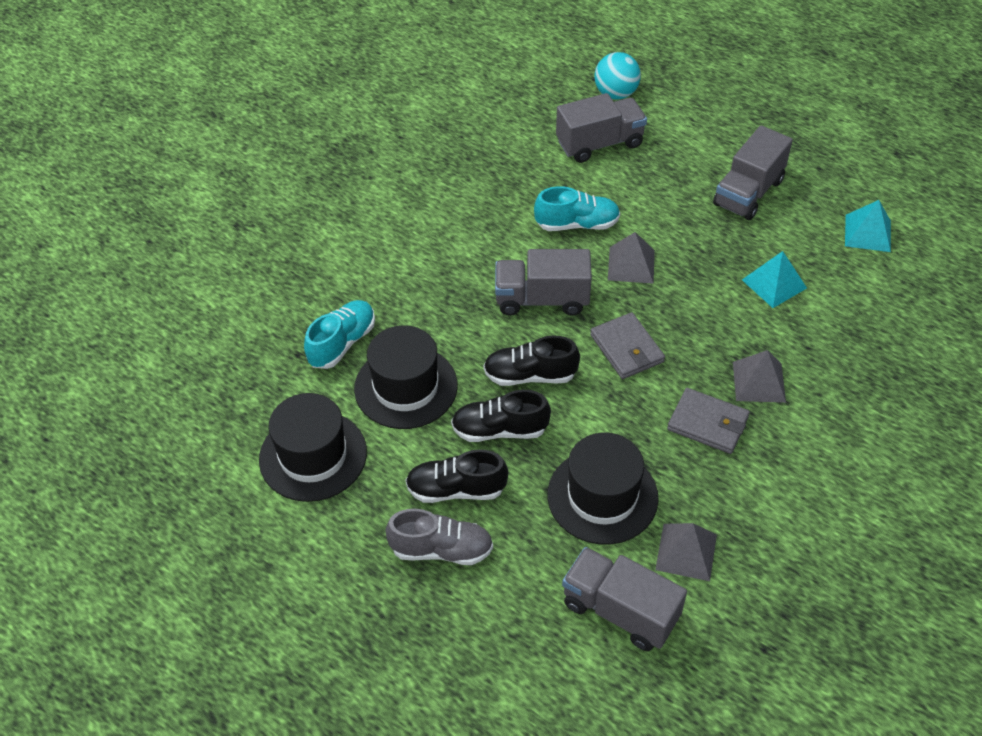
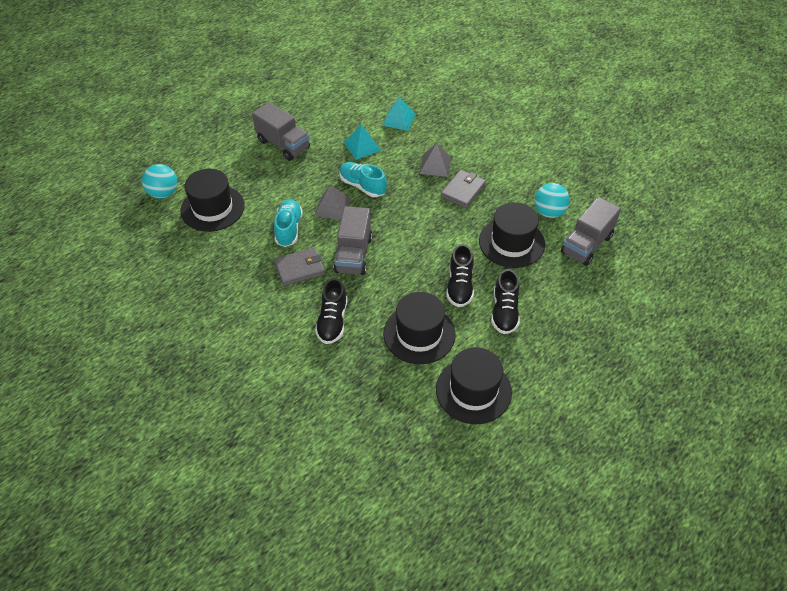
camera: 85 degrees left, 0 degrees up
(342, 343) = (374, 370): turquoise shoe -> turquoise shoe (362, 186)
(441, 549) = (548, 322): grey shoe -> none
(530, 375) = (417, 267): black shoe -> black shoe (332, 321)
(599, 143) = (212, 208): grey truck -> black hat
(626, 348) = (402, 218): grey wallet -> grey wallet (299, 268)
(686, 552) = (549, 212): grey pyramid -> turquoise ball
(867, 233) = (330, 102): turquoise pyramid -> turquoise pyramid (398, 119)

